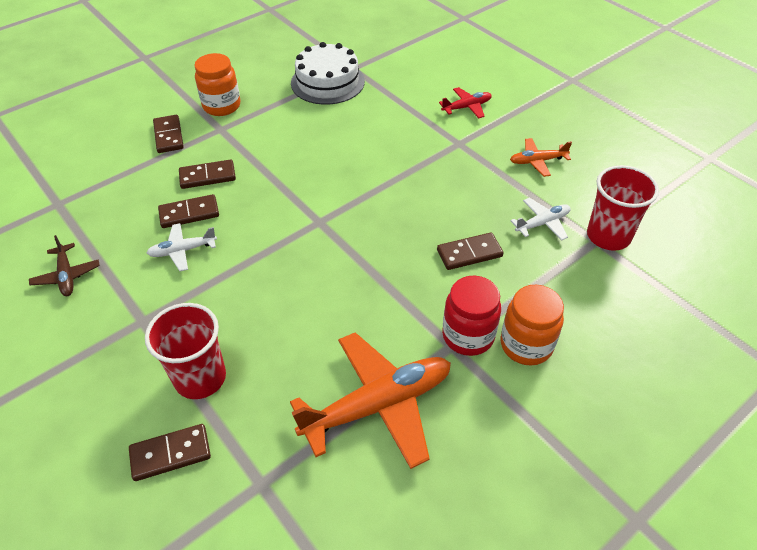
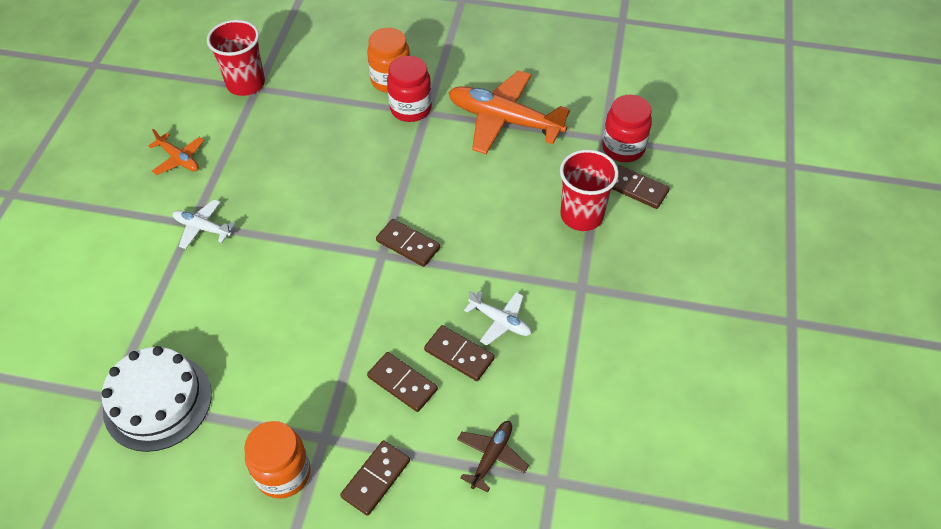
camera: 130 degrees left, 5 degrees up
(67, 276) = (604, 379): brown plane -> brown plane (491, 456)
(228, 490) = (623, 148): none -> red jar
(467, 107) = (123, 248): red plane -> none
(469, 253) = (332, 145): brown domino -> brown domino (408, 244)
(542, 223) = (261, 122): white plane -> white plane (202, 228)

